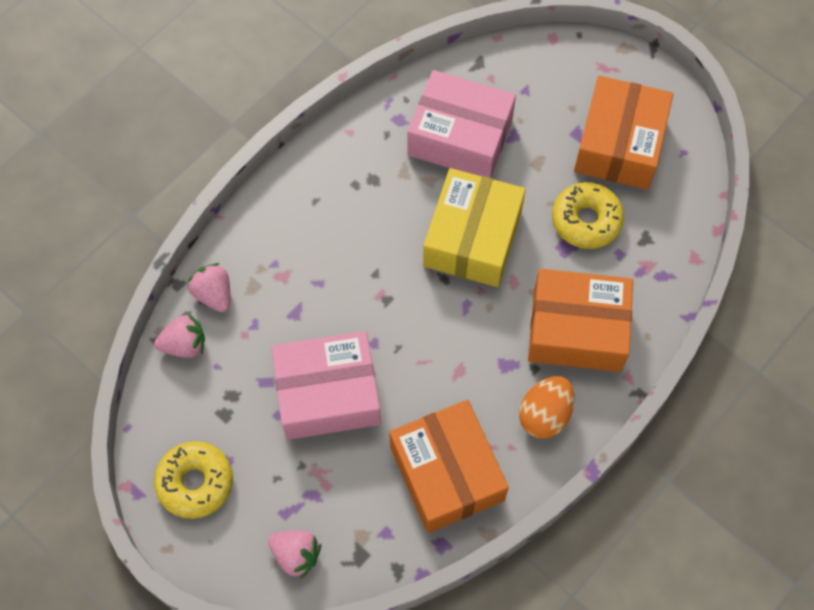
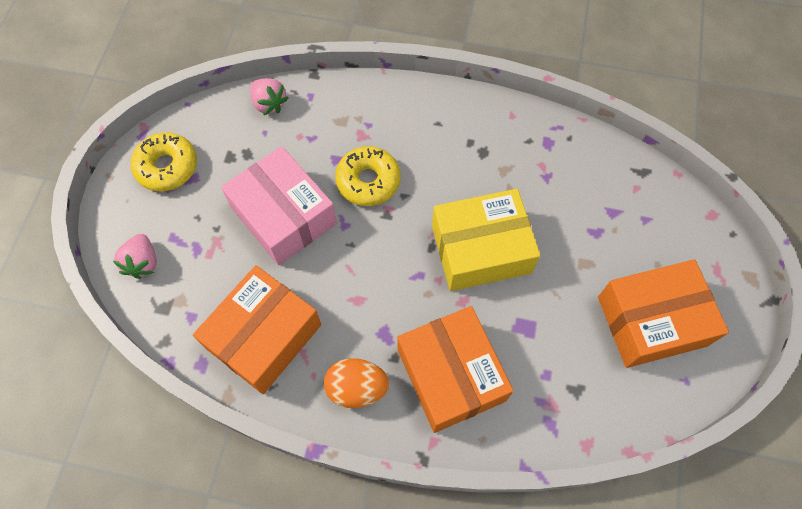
camera: 60 degrees right, 0 degrees up
(214, 294) = (319, 100): pink strawberry -> none
(460, 137) = (565, 193): pink box -> none
(586, 220) = (558, 330): yellow donut -> yellow donut (368, 181)

